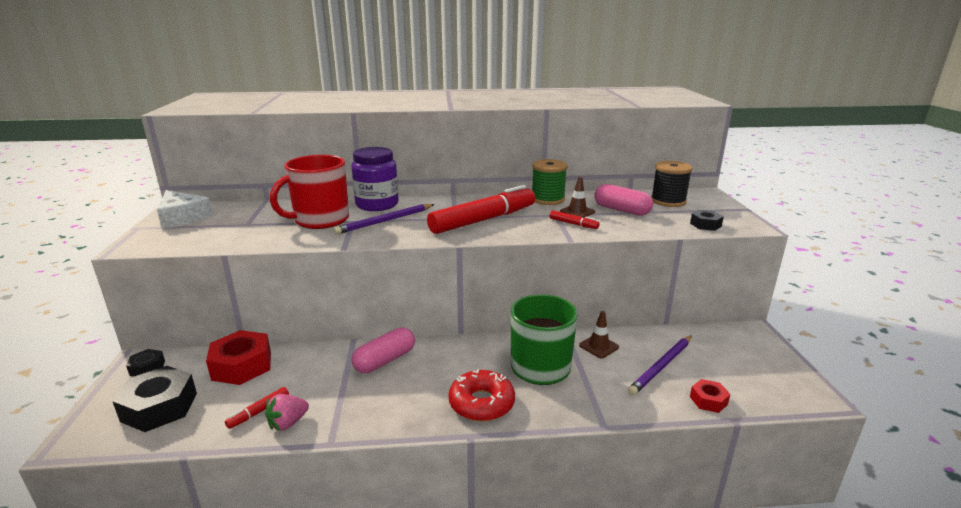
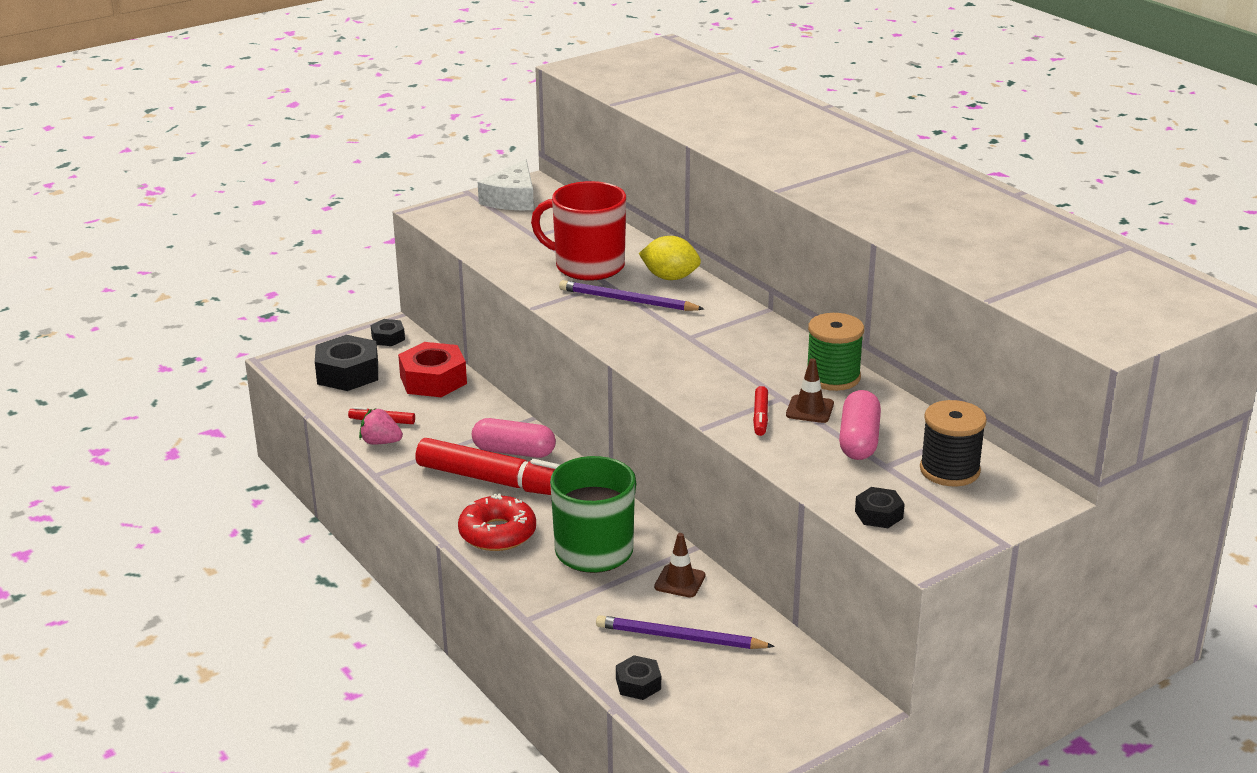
camera: 60 degrees right, 5 degrees up
(377, 205) = (670, 277): purple jar -> yellow lemon
(483, 220) = (702, 356): red marker -> red marker (497, 482)
(708, 400) = (638, 684): red nut -> black nut

